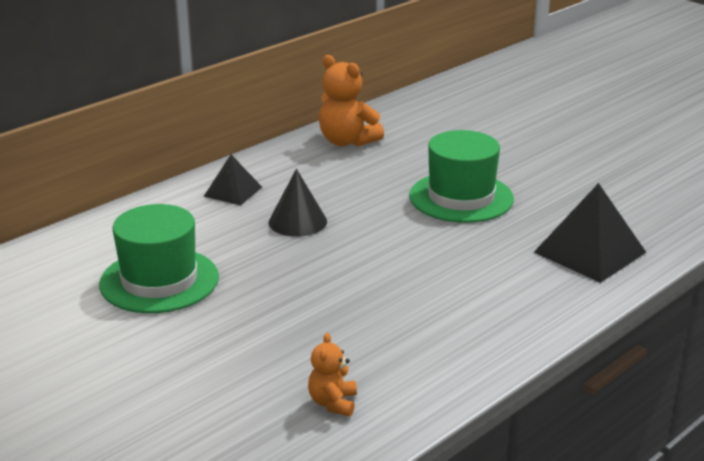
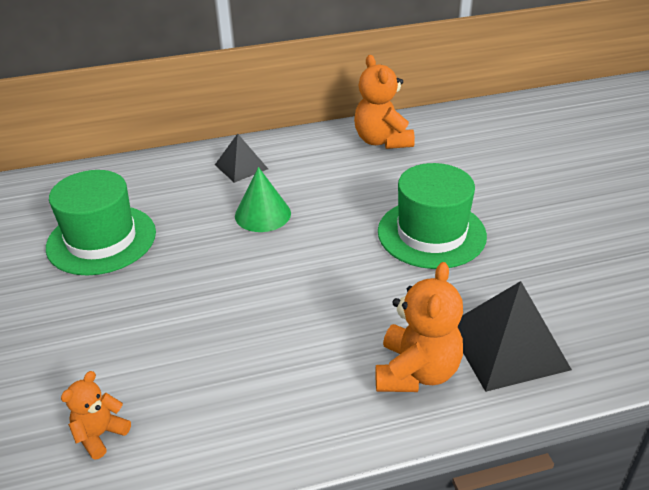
camera: 30 degrees right, 10 degrees up
(297, 221) = (262, 214): black cone -> green cone
(540, 286) = (416, 372): none -> orange teddy bear

